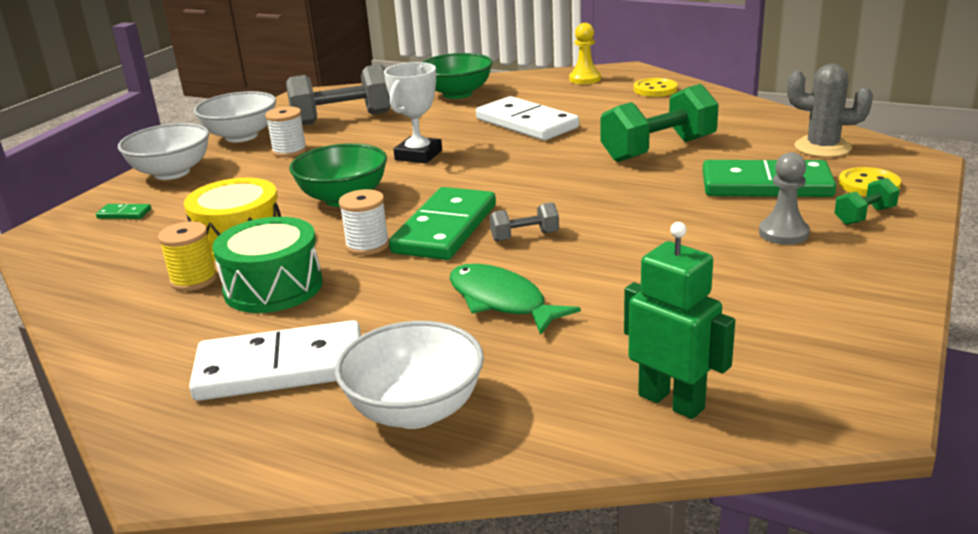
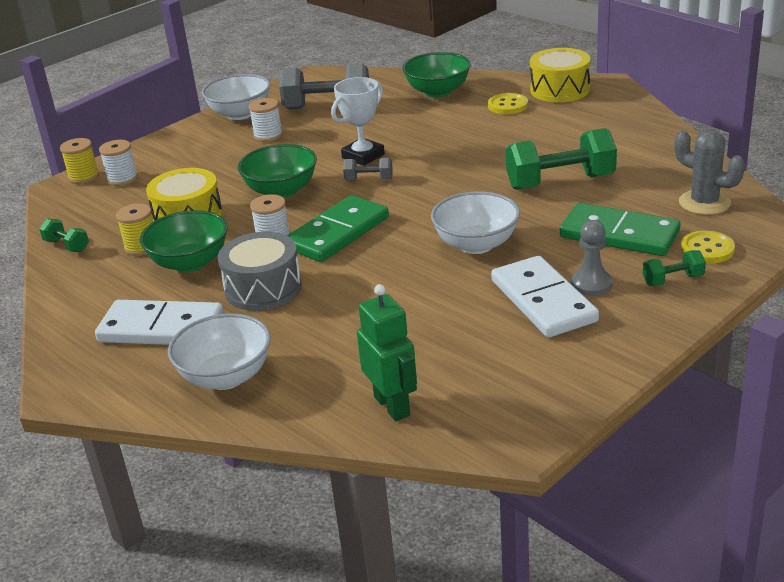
camera: 20 degrees right, 5 degrees up
(68, 219) = (84, 177): none -> yellow spool
(83, 294) = (67, 246): none -> green dumbbell
(124, 214) = (122, 179): green domino -> white spool
(172, 173) = (172, 144): white bowl -> white bowl (476, 244)
(273, 287) = (190, 263): green drum -> green bowl
(393, 299) = (263, 288): none -> grey drum
(501, 301) = (335, 305): green fish -> none
(524, 236) = (390, 251): grey dumbbell -> grey dumbbell (369, 179)
(526, 123) = (472, 135): white domino -> white domino (543, 301)
(585, 79) = (559, 90): yellow pawn -> yellow drum
(655, 89) = (612, 112): yellow button -> yellow button (507, 105)

